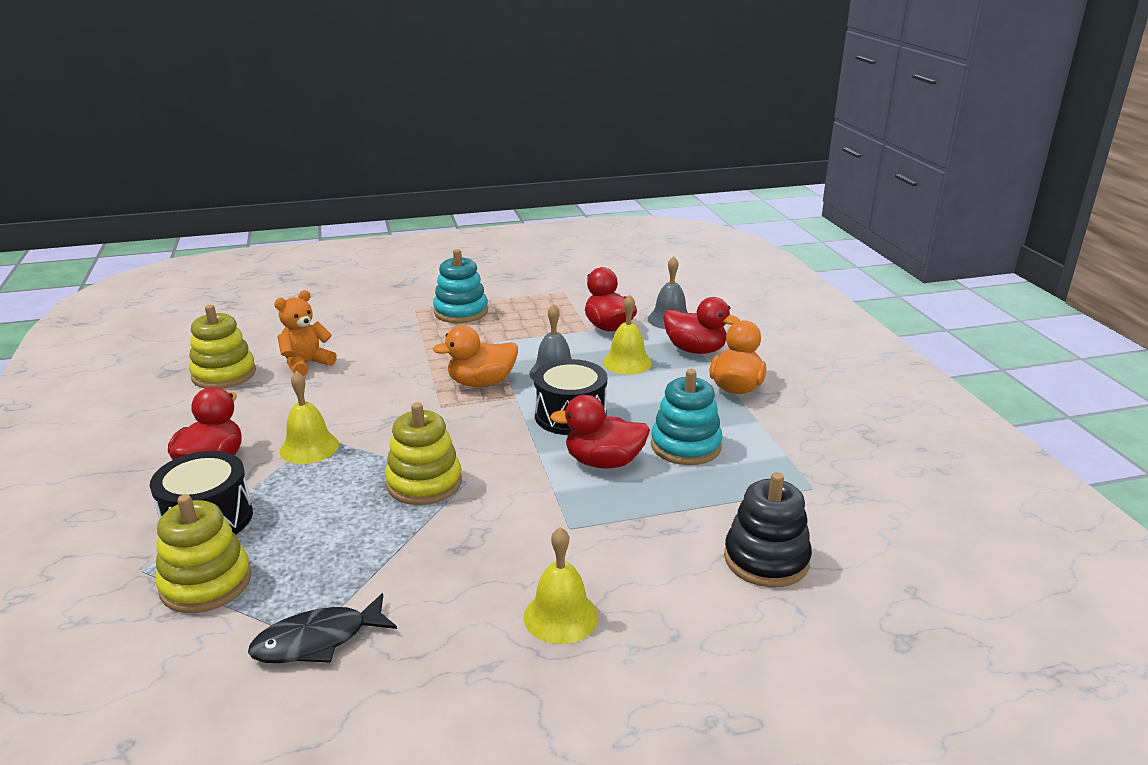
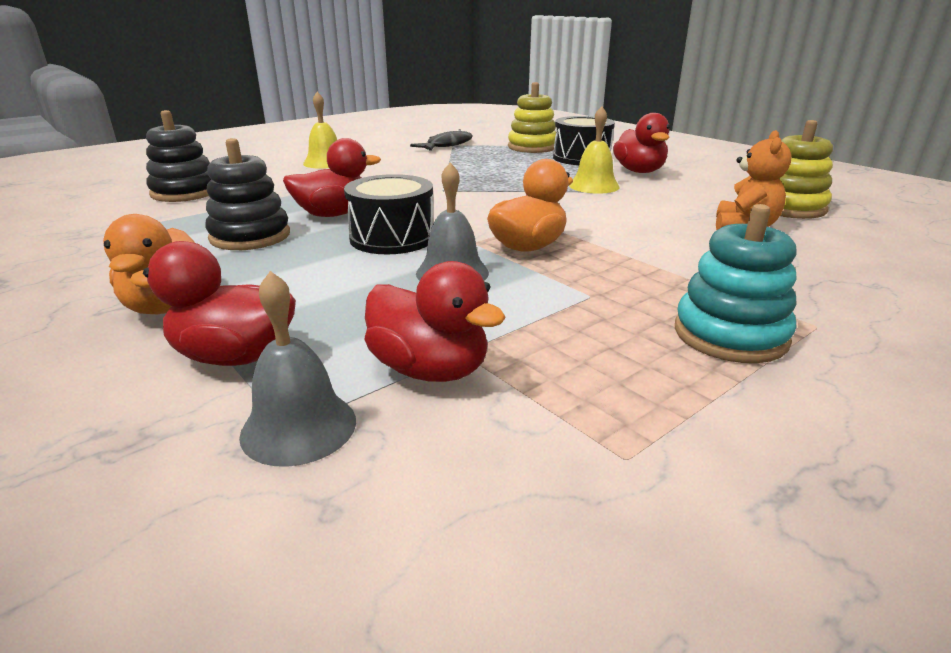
camera: 155 degrees right, 0 degrees up
(424, 483) = (473, 185): yellow stacking toy -> none
(627, 362) = (355, 308): yellow bell -> none
(685, 446) = (250, 236): turquoise stacking toy -> black stacking toy

